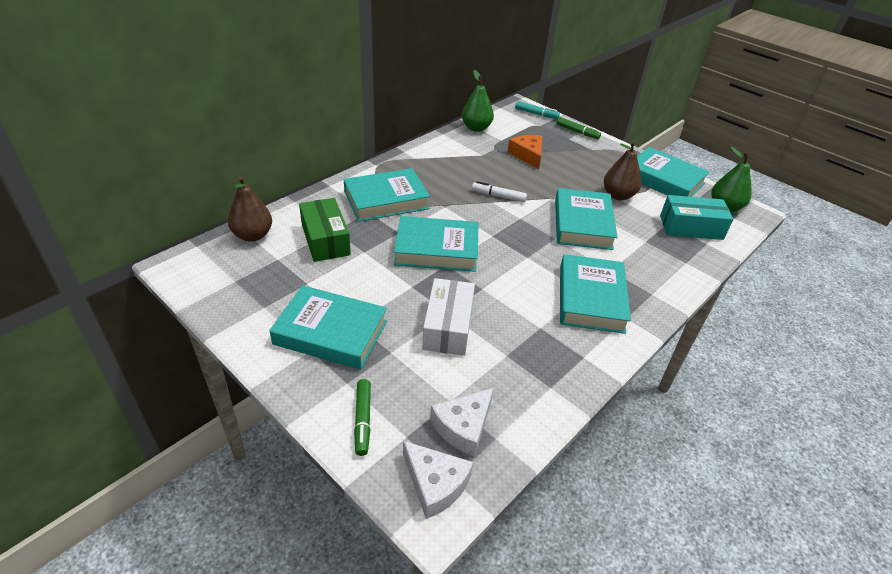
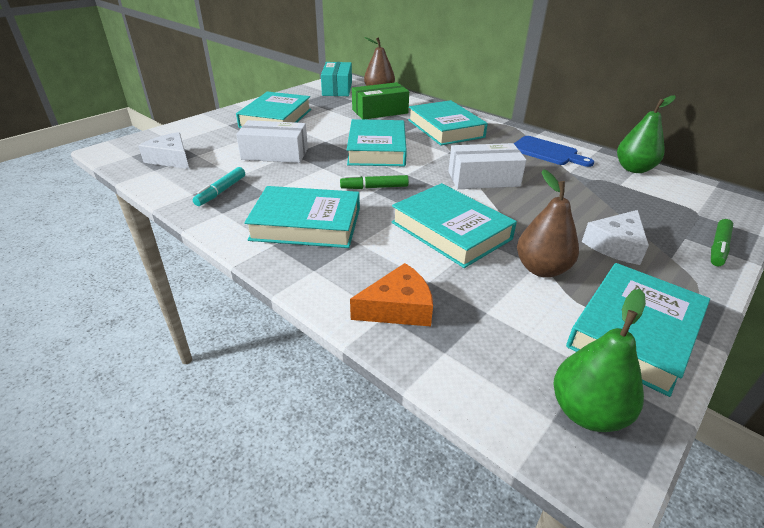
camera: 90 degrees right, 5 degrees down
(363, 420) = (194, 130): green marker -> green marker (374, 187)
(435, 484) = (130, 150): white cheese -> white cheese (616, 245)
(445, 156) = (547, 152): none -> blue cutting board
(498, 196) = (483, 179): white marker -> white box
(528, 155) = (596, 201): orange cheese -> orange cheese (398, 308)
(536, 114) = (735, 213): turquoise marker -> turquoise marker (221, 191)
(582, 224) = (450, 230): turquoise book -> turquoise book turned 45 degrees clockwise
(691, 227) = (486, 340): turquoise box -> turquoise box (337, 89)

